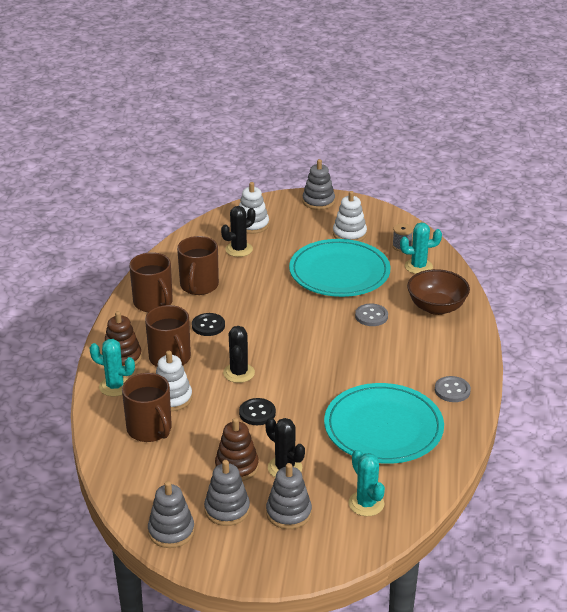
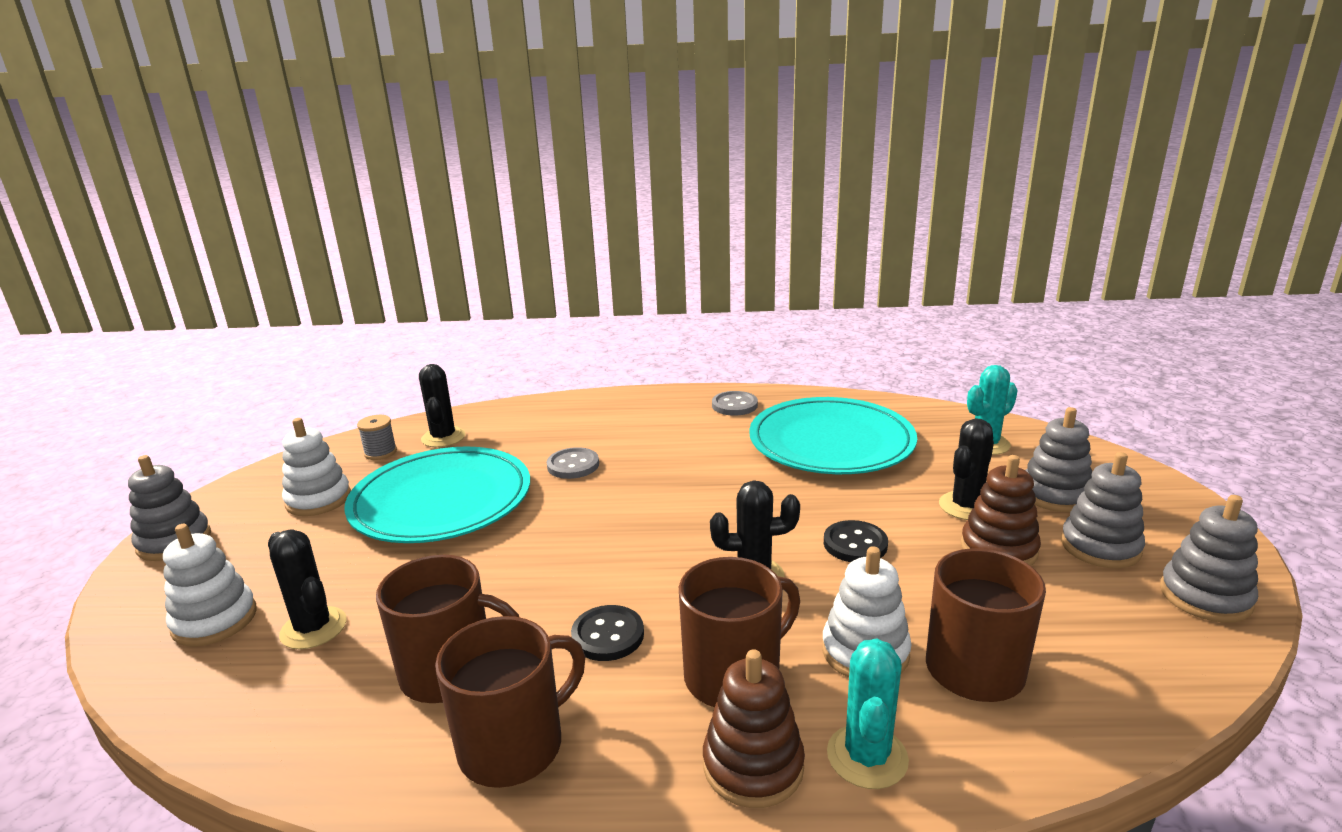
camera: 95 degrees left, 10 degrees down
(418, 266) = (443, 437): turquoise cactus -> black cactus
(436, 307) = (551, 421): brown bowl -> none

